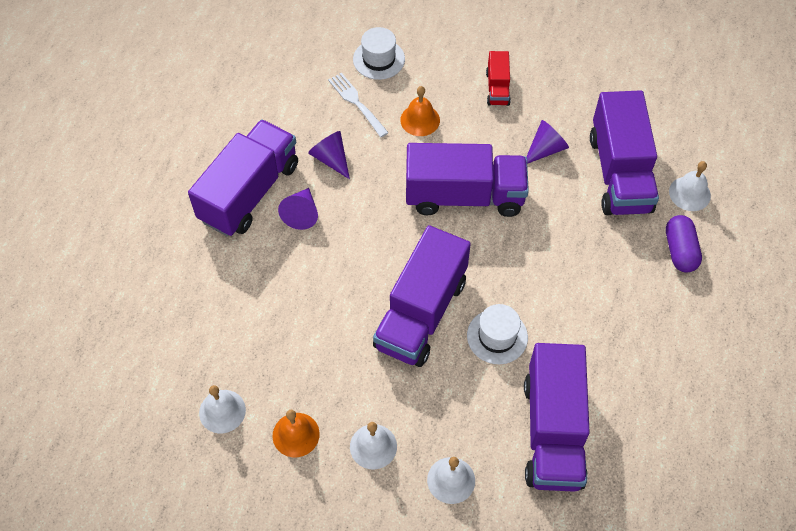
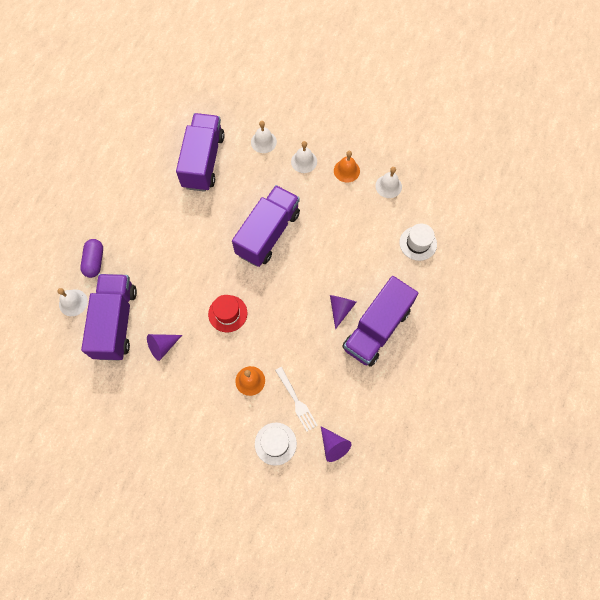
camera: 175 degrees left, 10 degrees up
(331, 159) = (318, 351): purple cone -> purple cone (333, 446)
(464, 196) = (227, 313): purple truck -> red hat
(497, 88) = (186, 405): red truck -> none
(497, 336) = (224, 216): white hat -> white hat (418, 243)

